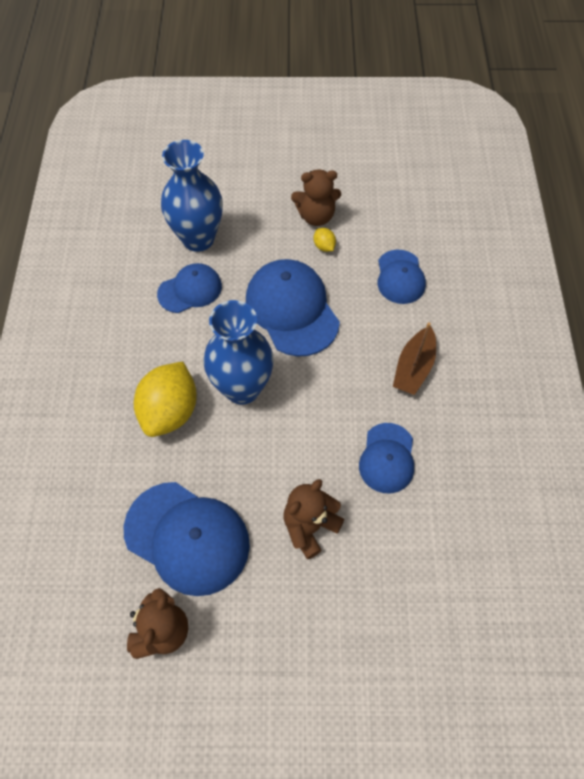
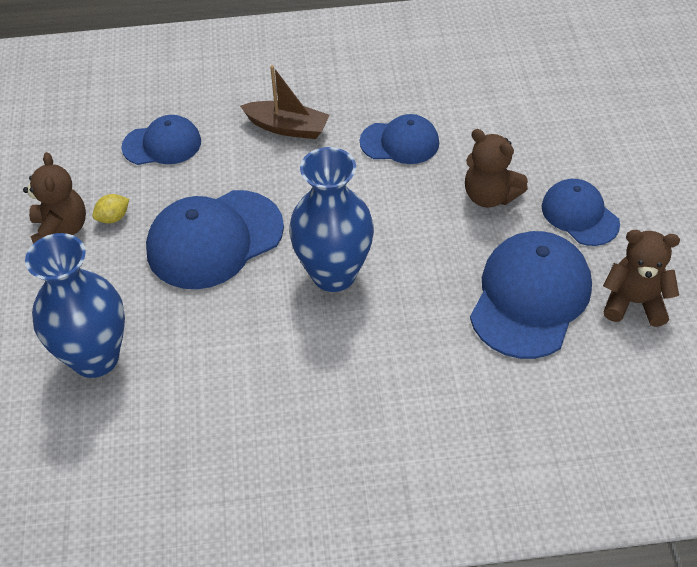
camera: 95 degrees left, 10 degrees down
(170, 411) = (377, 341): yellow lemon -> none
(190, 290) = (187, 352): blue cap -> blue cap (579, 215)

